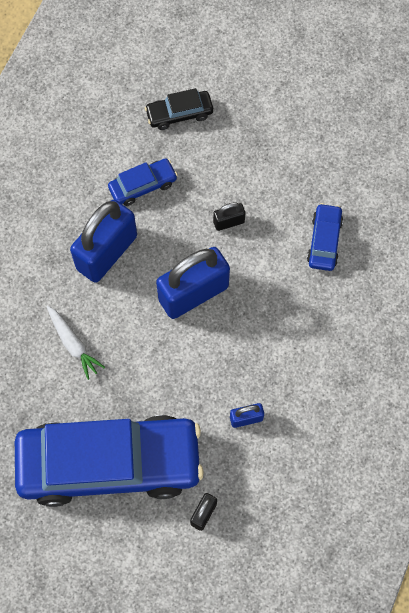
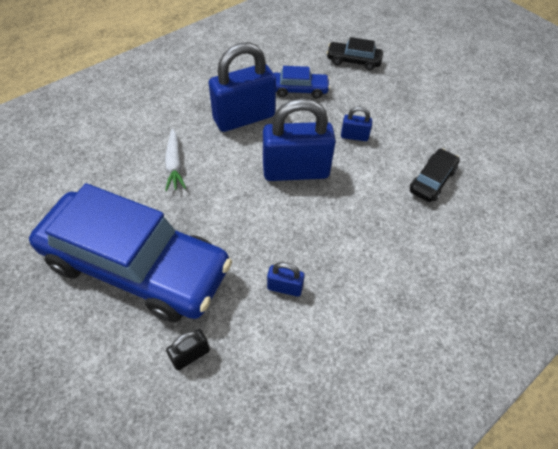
camera: 25 degrees right, 15 degrees down
(228, 222) = (354, 136): black padlock -> blue padlock
(324, 241) = (432, 180): blue car -> black car

